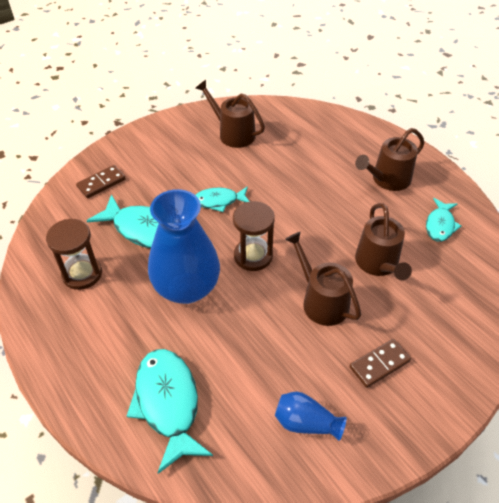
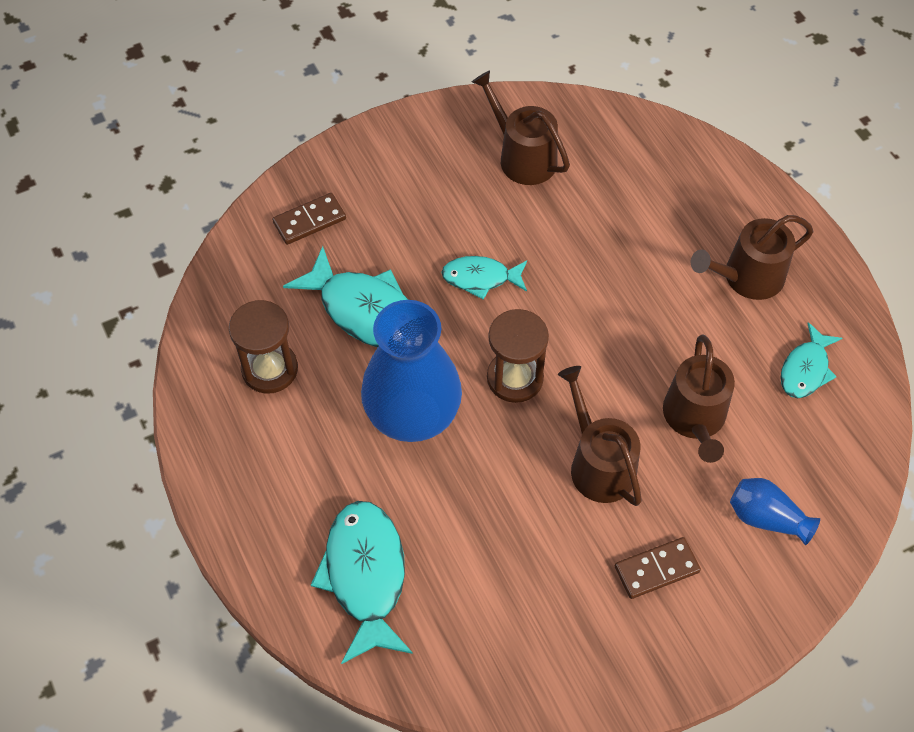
camera: 10 degrees right, 10 degrees up
(306, 423) = (539, 632): blue vase -> blue vase (766, 518)

